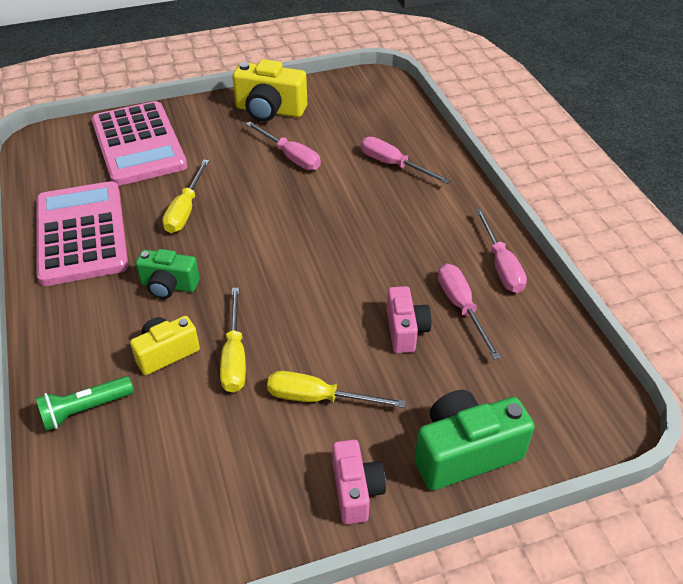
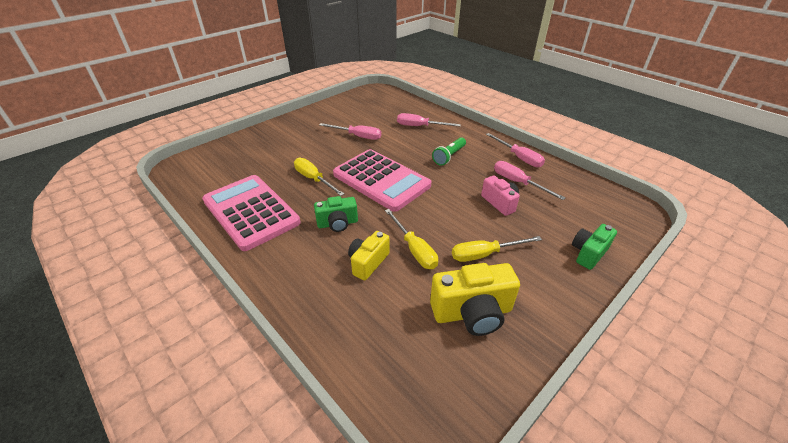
camera: 25 degrees left, 5 degrees down
(85, 409) = (338, 318): green flashlight -> green flashlight (449, 156)
(138, 144) = (253, 152): pink calculator -> pink calculator (381, 180)
(185, 210) = (314, 179): yellow screwdriver -> yellow screwdriver turned 150 degrees clockwise
(270, 111) = (325, 117): yellow camera -> yellow camera (472, 313)
(356, 491) = (552, 297): pink camera -> none
(465, 453) = (588, 253): green camera -> green camera, size x0.64

